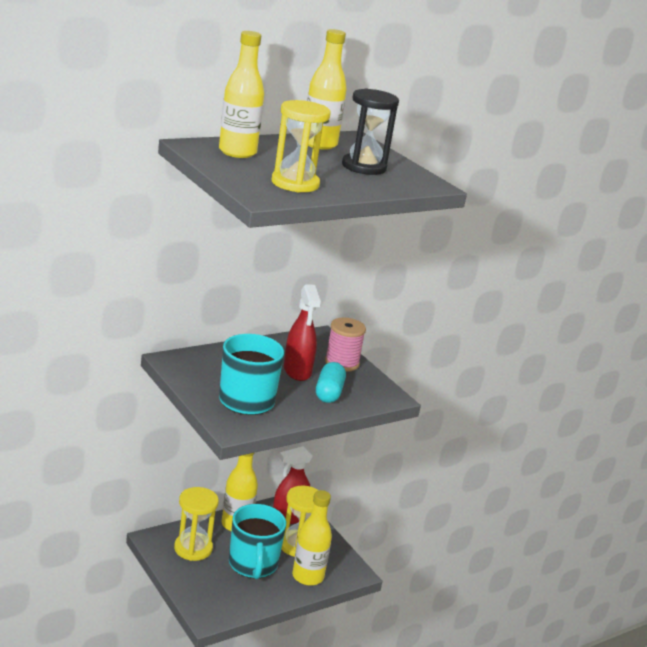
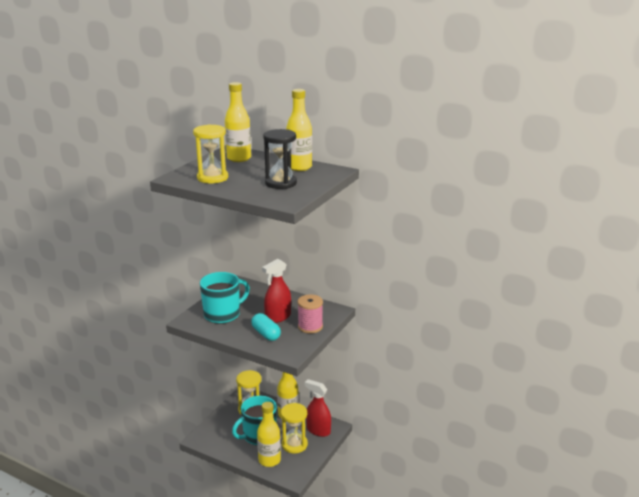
camera: 65 degrees right, 0 degrees up
(329, 393) = (266, 334): turquoise capsule -> turquoise capsule turned 75 degrees clockwise

